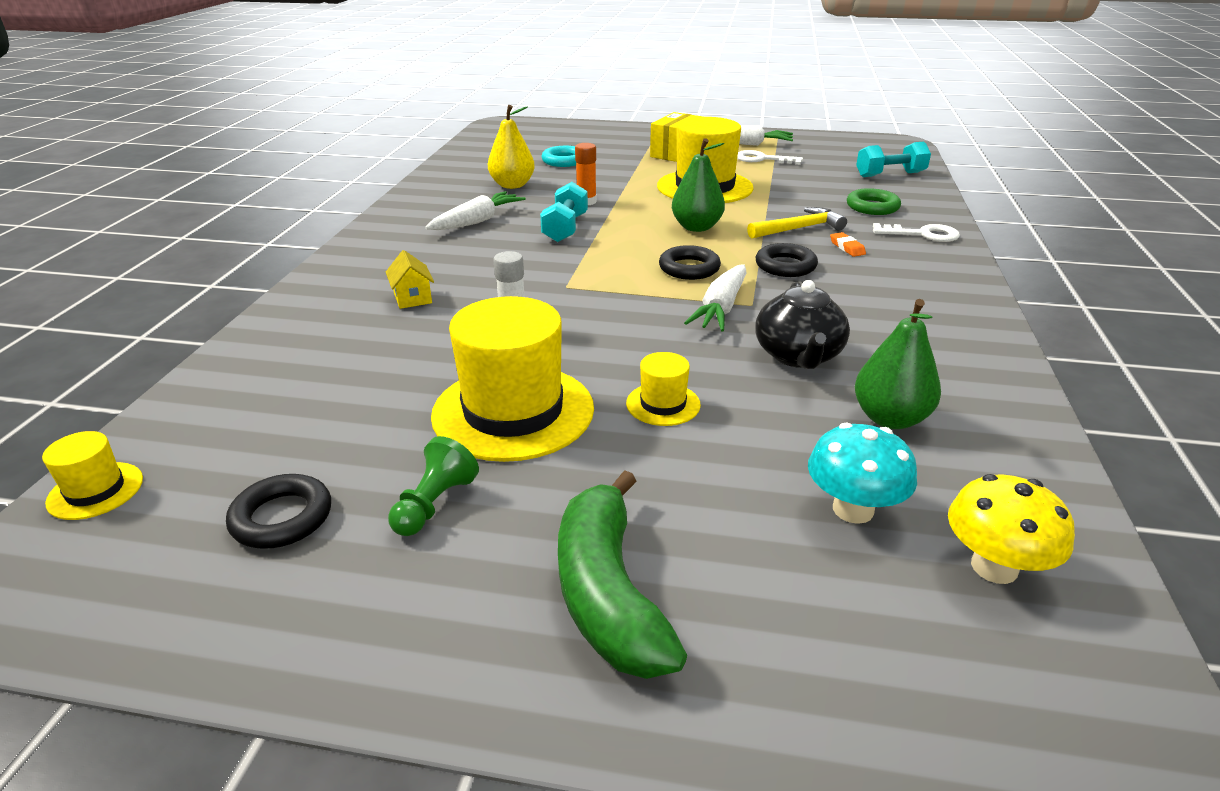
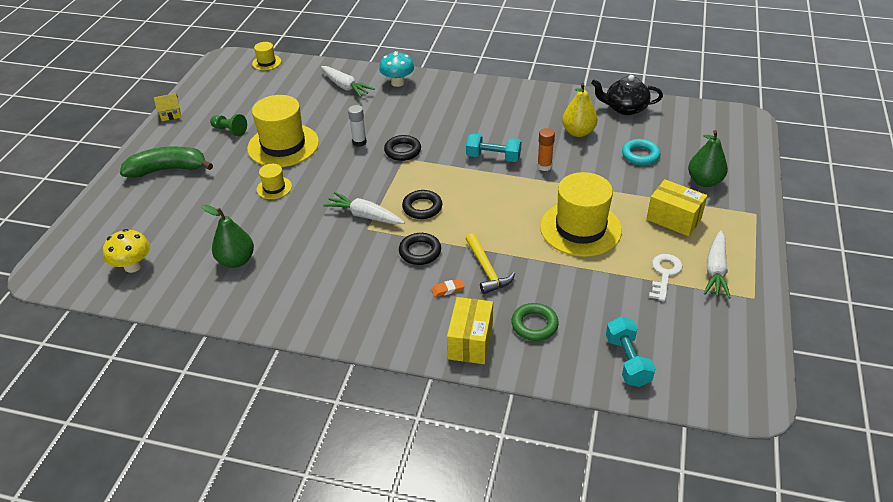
camera: 95 degrees right, 10 degrees up
(282, 518) = (236, 100): black ring -> black ring (402, 151)
(412, 298) = (399, 109): yellow house -> yellow house (171, 115)
(477, 221) = (507, 122): white carrot -> white carrot (345, 87)
(696, 227) = (492, 216): green pear -> green pear (704, 181)
(798, 356) = (303, 238): black teapot -> black teapot (625, 108)
(853, 509) = (181, 234): turquoise mushroom -> turquoise mushroom (397, 82)
(922, 234) = (470, 341): white key -> yellow box

